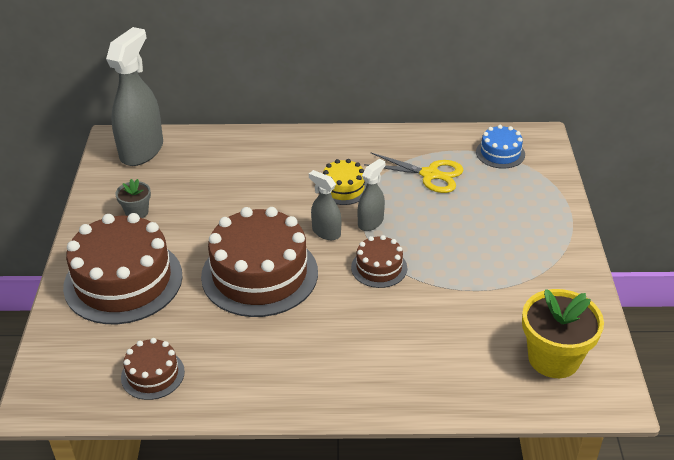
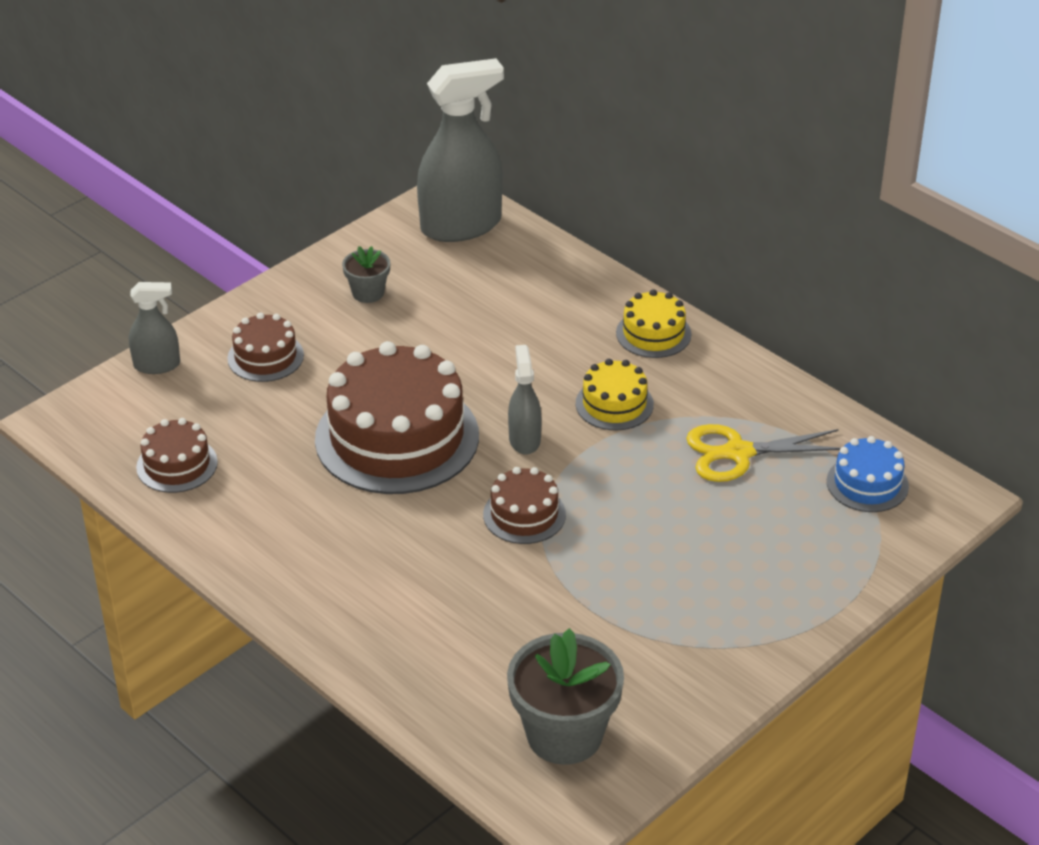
camera: 45 degrees right, 0 degrees up
(123, 281) = (265, 357): brown cake -> brown cake, size x0.48
(314, 145) = (653, 333): none -> yellow cake
(370, 222) = (587, 461): grey spray bottle -> grey spray bottle (157, 365)
(430, 175) = (738, 453): yellow scissors -> yellow scissors turned 105 degrees clockwise
(553, 358) = (564, 735): yellow flower pot -> grey flower pot

